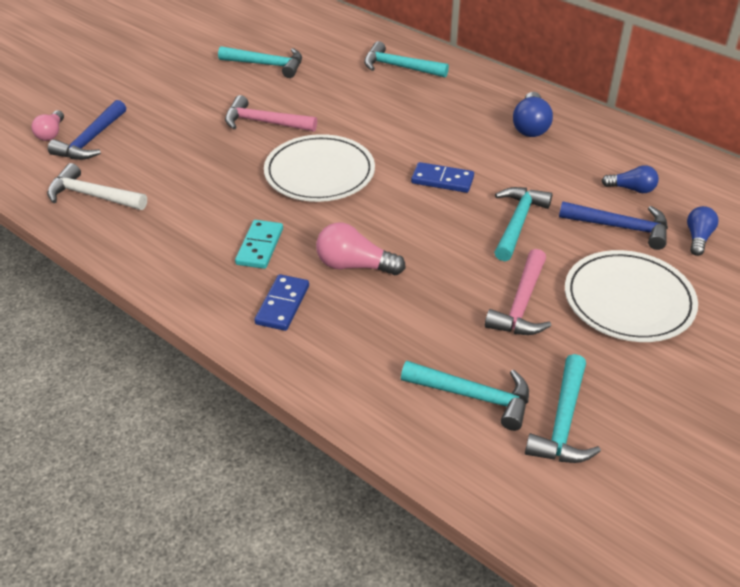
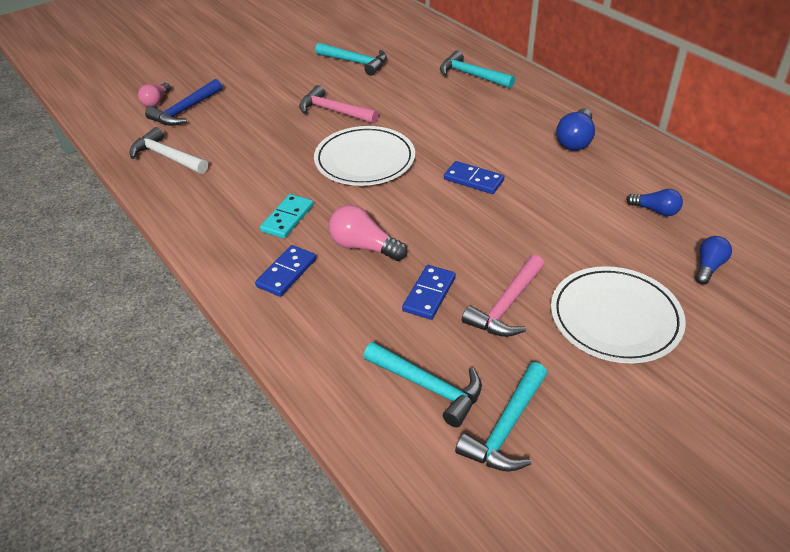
camera: 15 degrees right, 0 degrees up
(440, 304) = (429, 294): none -> blue domino
(517, 223) = (530, 228): turquoise hammer -> none
(620, 227) = (631, 246): blue hammer -> none

